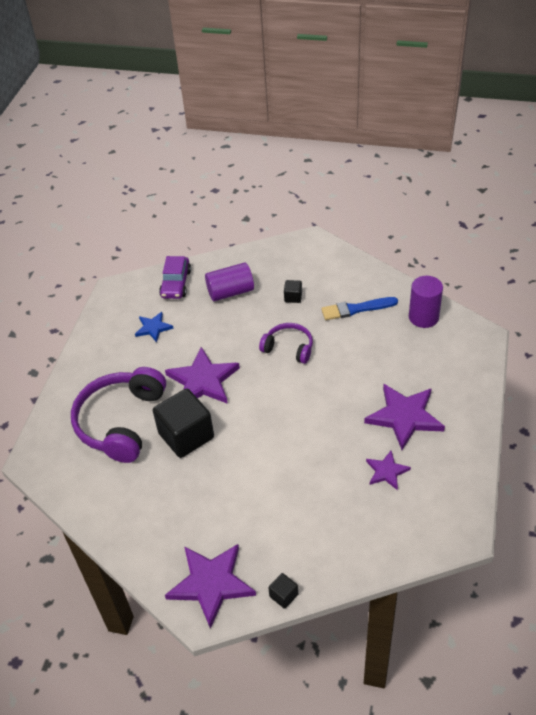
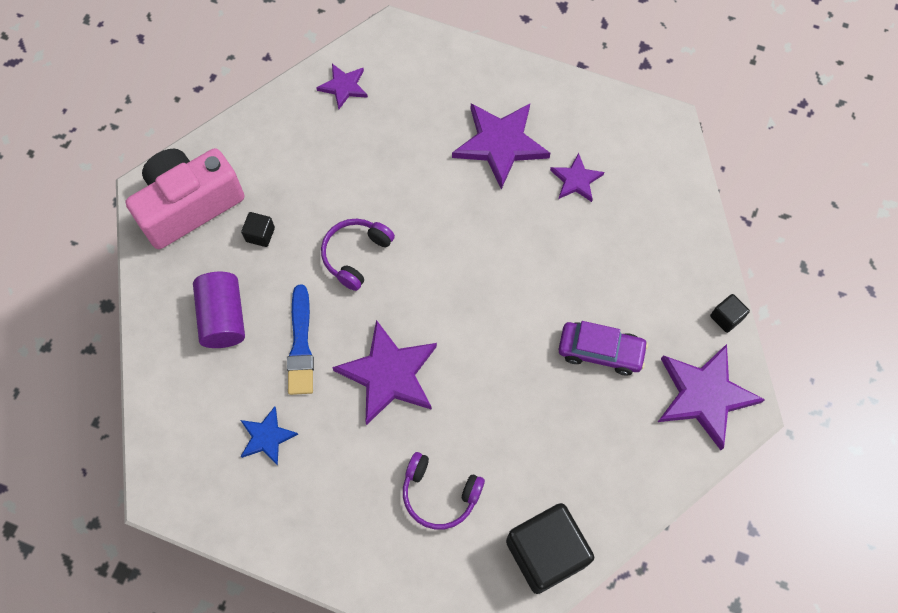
camera: 85 degrees left, 20 degrees up
(121, 422) = (439, 494): purple headphones -> purple headphones, size x0.55
(176, 284) = (180, 396): purple car -> purple car (600, 351)
(186, 436) = (481, 405): black cube -> black cube (545, 552)
(306, 260) = (189, 206): none -> pink camera
(356, 309) = (307, 160): blue brush -> blue brush (301, 345)
(423, 317) = (344, 87): purple cylinder -> purple star

